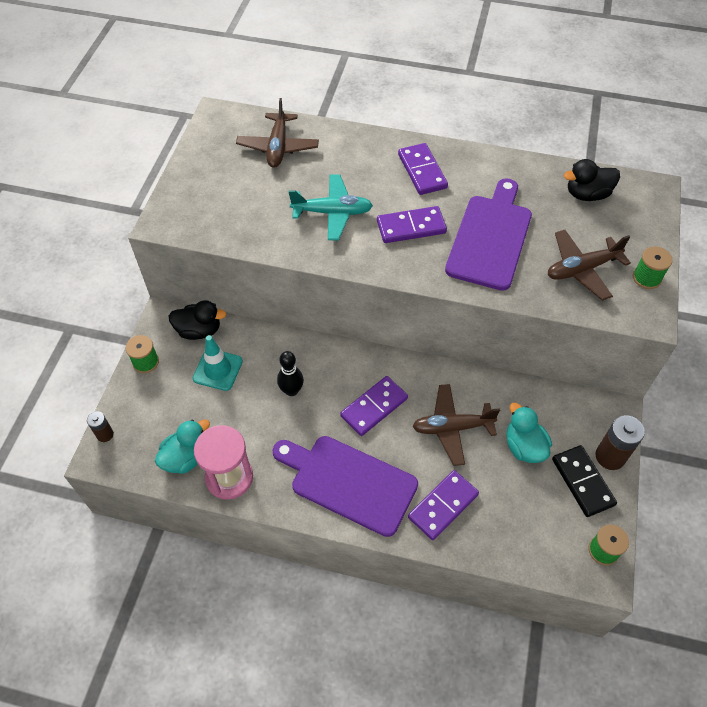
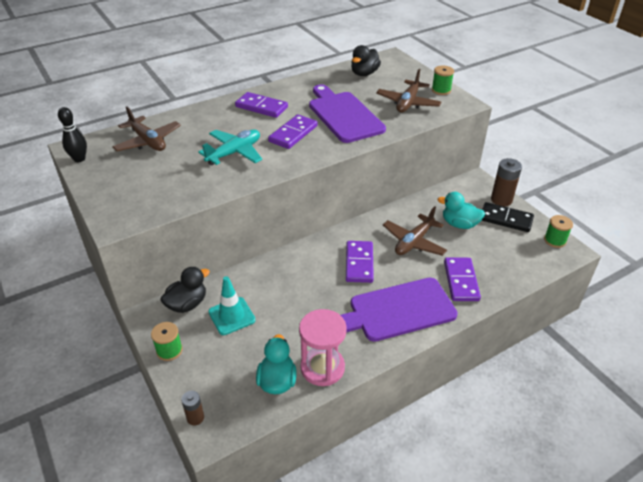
camera: 45 degrees left, 15 degrees down
(291, 390) = (298, 291): black bowling pin -> black bowling pin (79, 159)

